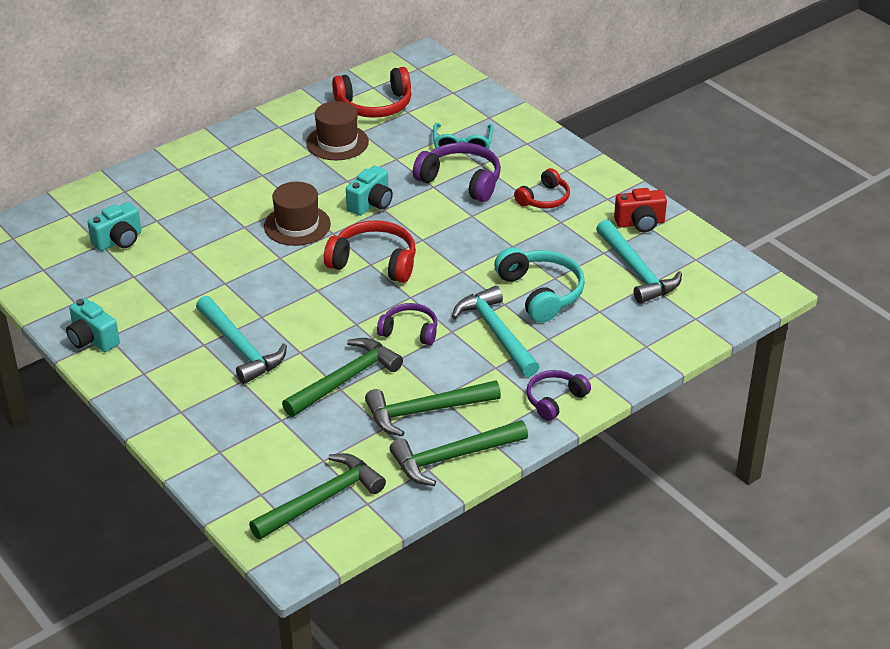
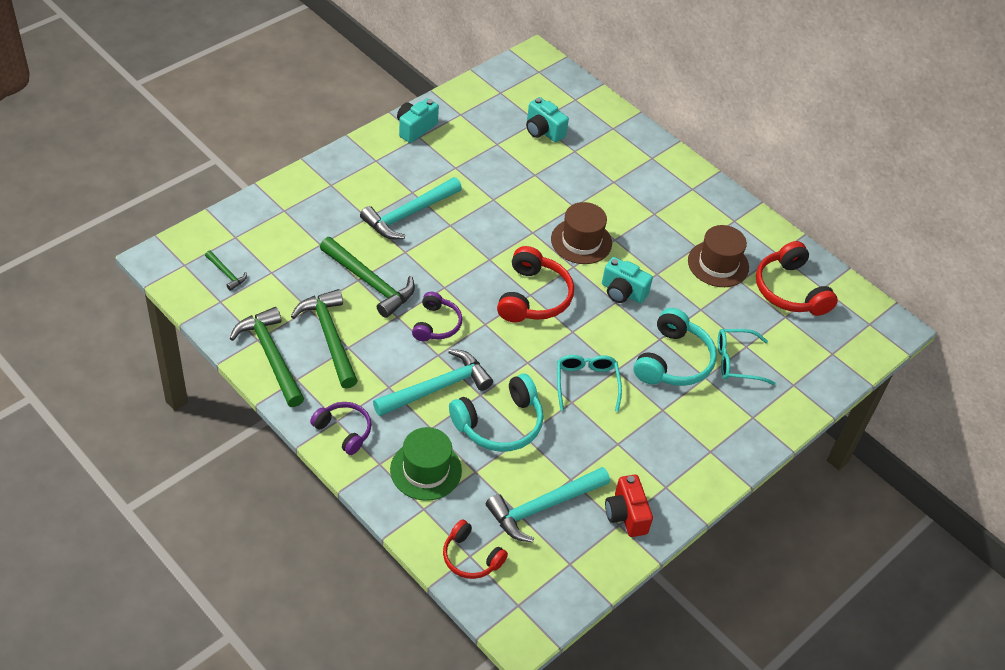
camera: 80 degrees right, 10 degrees up
(322, 499) = (226, 274): green hammer -> green hammer, size x0.48
(461, 181) = (673, 361): purple headphones -> turquoise headphones
(489, 235) = (586, 383): none -> turquoise glasses
(544, 199) = (655, 430): red headphones -> red headphones (471, 557)
(600, 343) = (426, 470): none -> green hat

